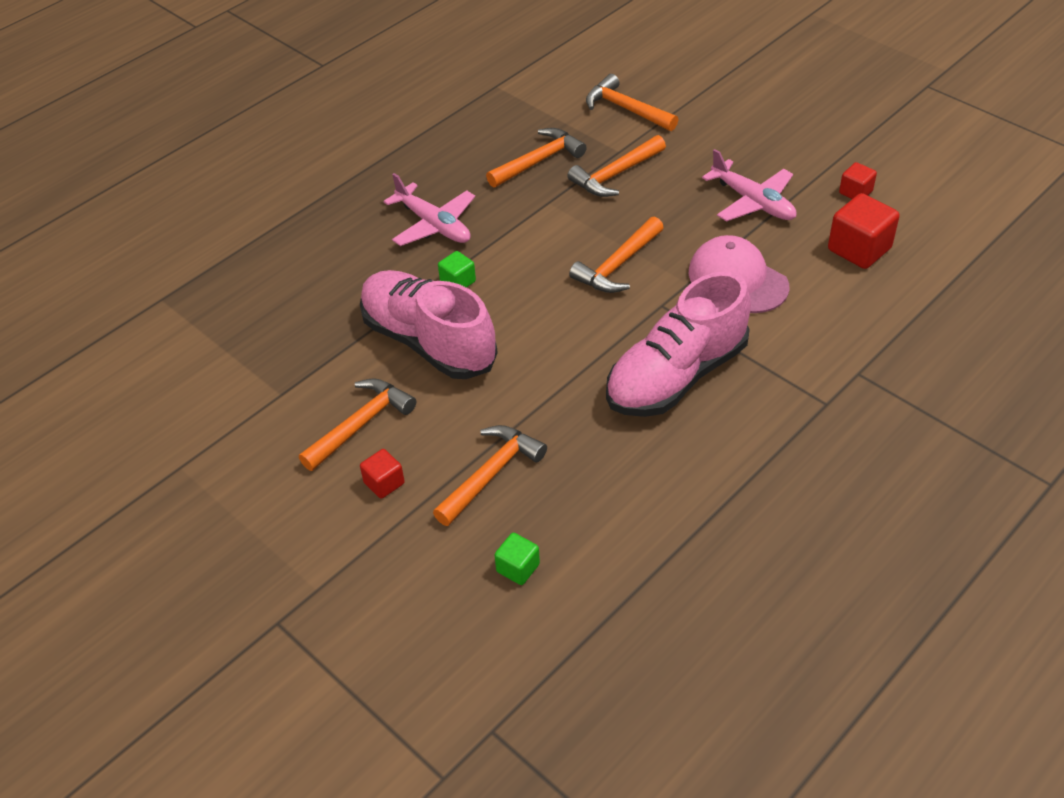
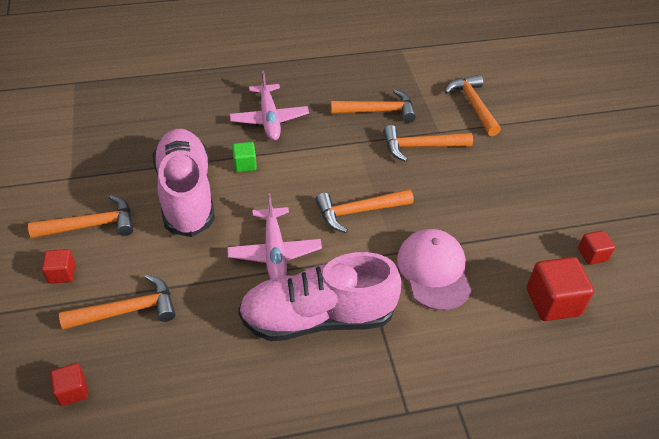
camera: 30 degrees right, 0 degrees up
(518, 568) = (73, 391): green cube -> red cube
(753, 202) = (502, 218): pink plane -> pink plane (274, 252)

